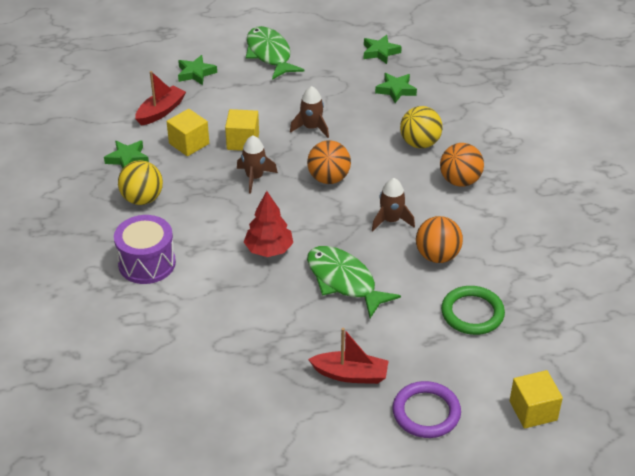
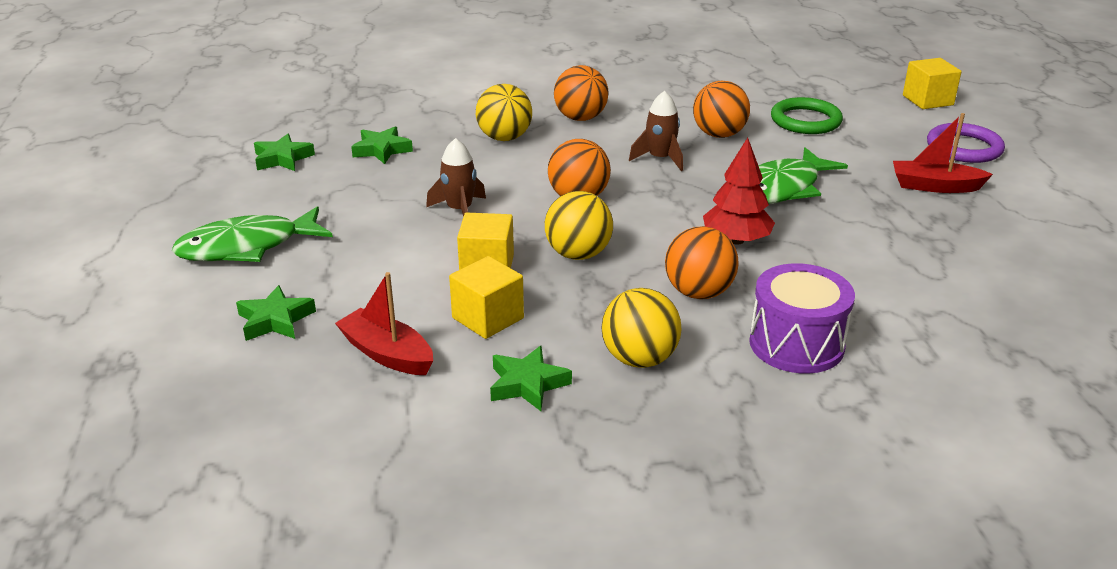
camera: 90 degrees left, 10 degrees down
(206, 227) = (698, 293): none -> orange ball
(254, 177) = (578, 254): brown rocket -> yellow ball
(350, 374) = (935, 186): red boat -> red boat turned 90 degrees counterclockwise

